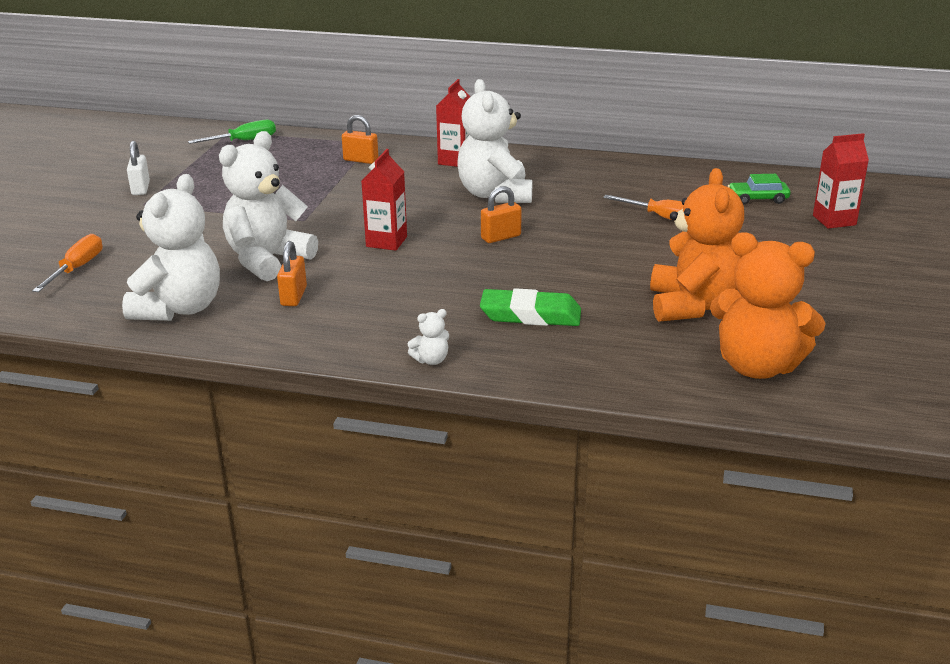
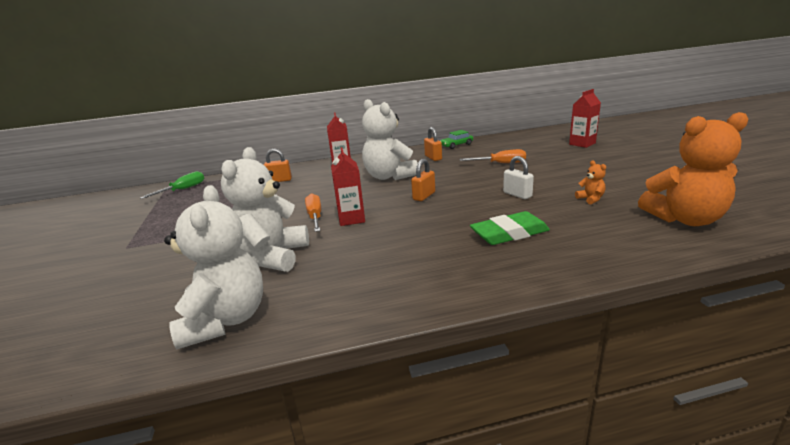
camera: 25 degrees left, 5 degrees down
(77, 268) = (88, 317): orange screwdriver -> orange screwdriver (315, 217)
(140, 188) = (116, 237): white padlock -> white padlock (517, 194)
(293, 296) = (322, 276): orange padlock -> orange padlock (433, 158)
(431, 360) = (489, 287): white teddy bear -> none
(692, 305) = (590, 199): orange teddy bear -> orange teddy bear, size x0.40
(757, 199) = (531, 144): green car -> green car (456, 145)

